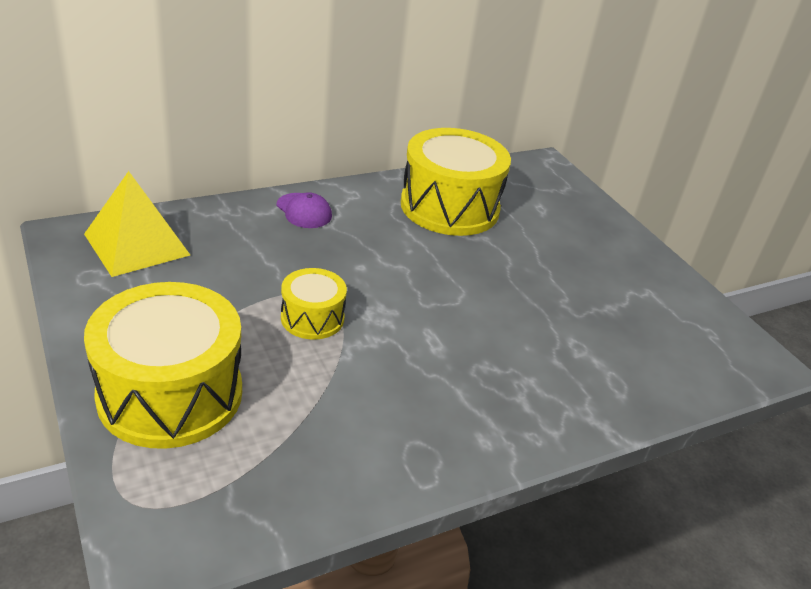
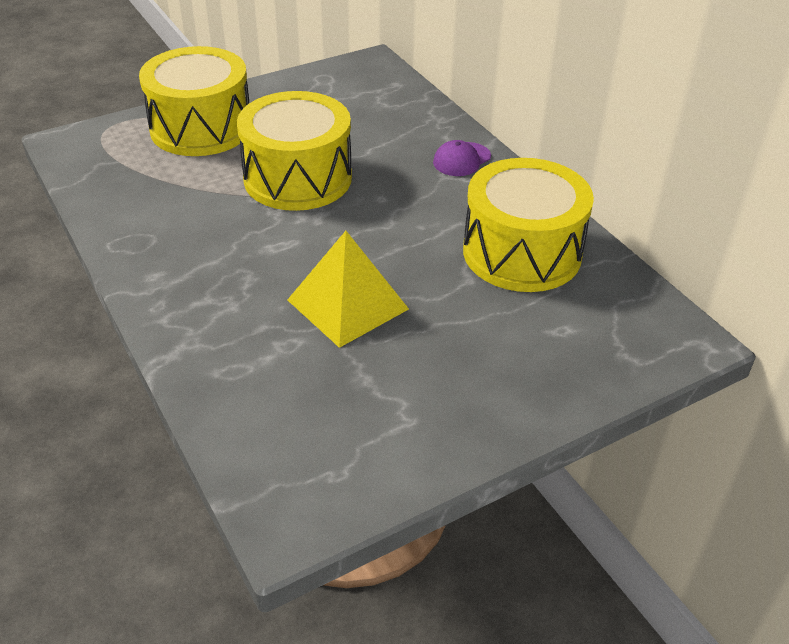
camera: 90 degrees right, 5 degrees up
(137, 244) = (371, 89): yellow pyramid -> yellow pyramid (347, 304)
(312, 318) = (298, 178): yellow drum -> yellow drum, size x1.95

